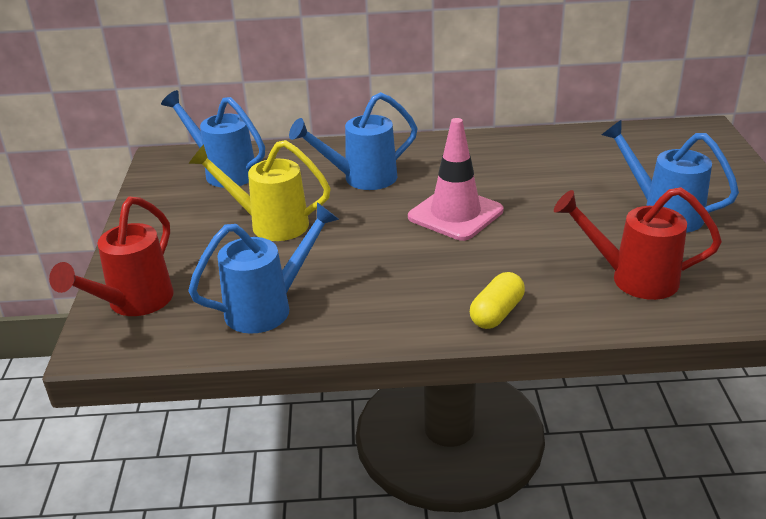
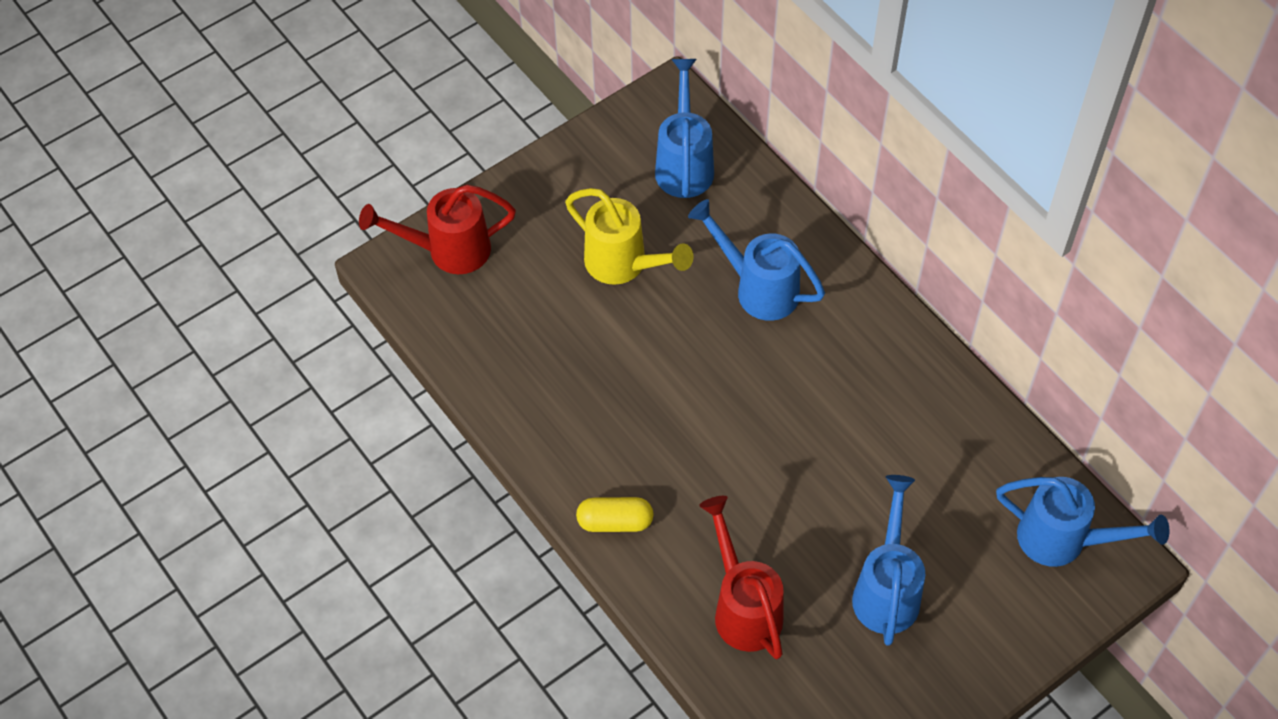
camera: 55 degrees right, 25 degrees up
(269, 224) = (624, 265): yellow watering can -> yellow watering can turned 150 degrees clockwise
(269, 307) = (508, 349): blue watering can -> blue watering can (1064, 540)
(455, 214) = (751, 406): pink traffic cone -> none

